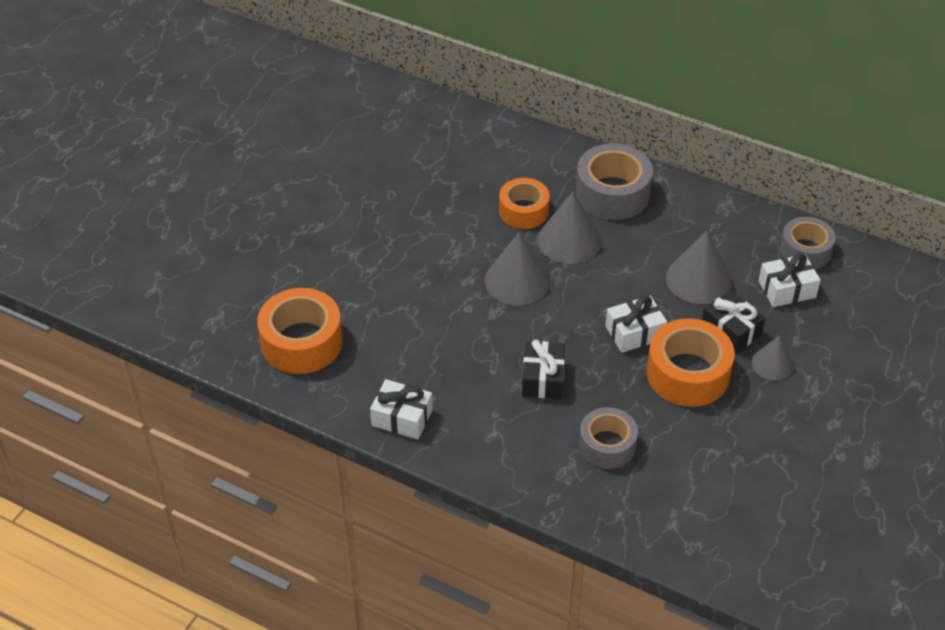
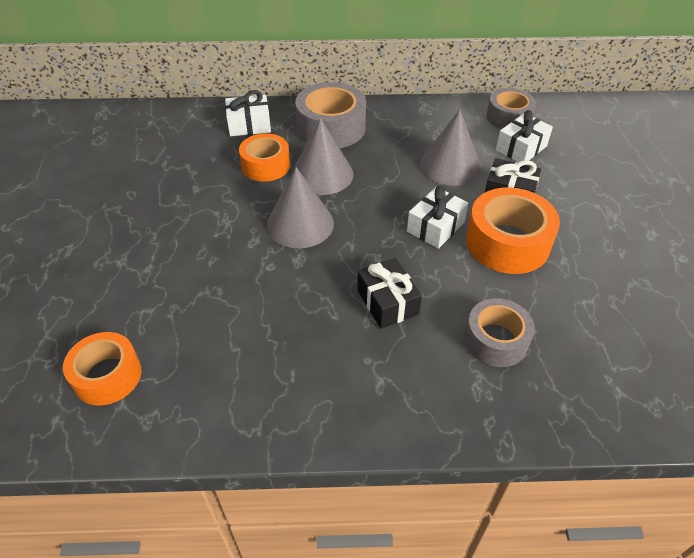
camera: 30 degrees left, 0 degrees up
(302, 342) = (107, 376): orange tape -> orange tape, size x0.66
(402, 417) = (272, 411): white gift -> white gift (249, 125)
(772, 364) = (563, 207): grey cone -> none

